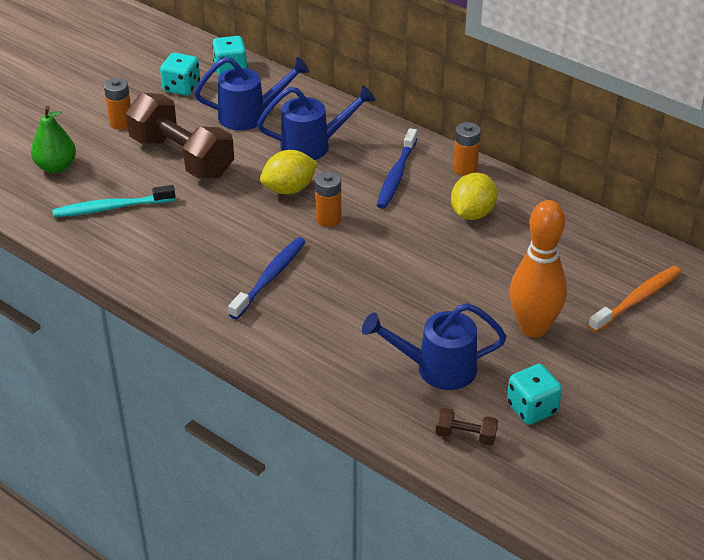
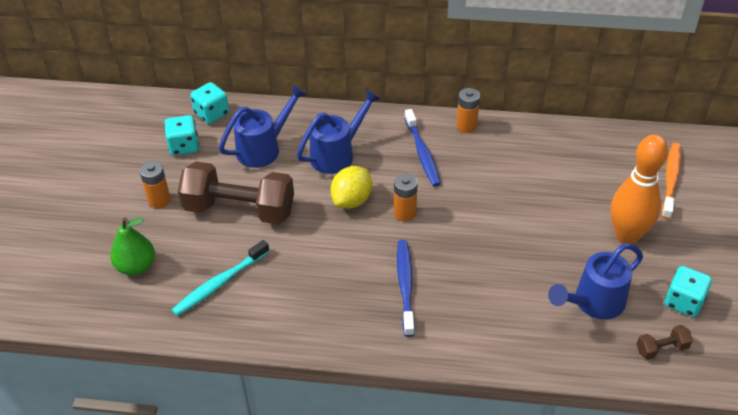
camera: 30 degrees left, 5 degrees up
(472, 213) = (504, 161): yellow lemon -> none

